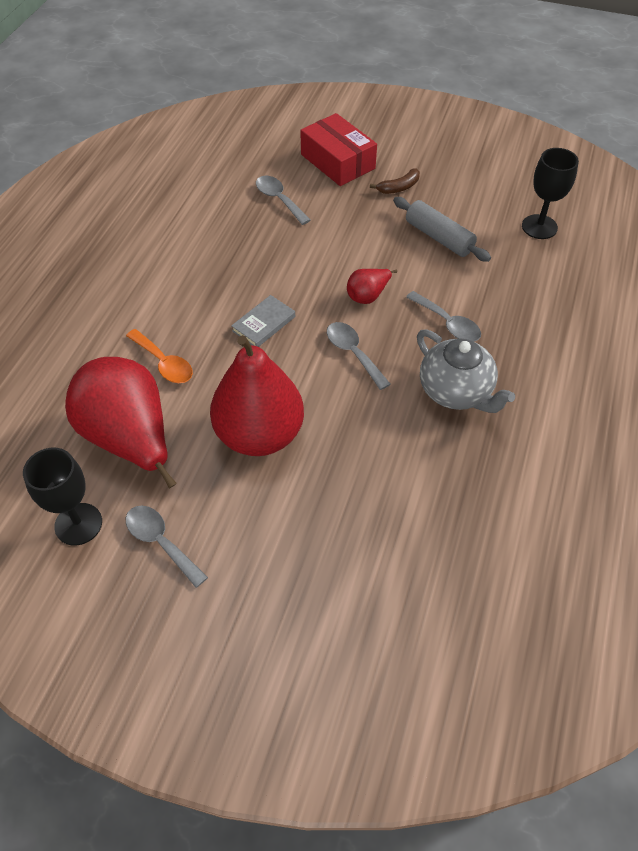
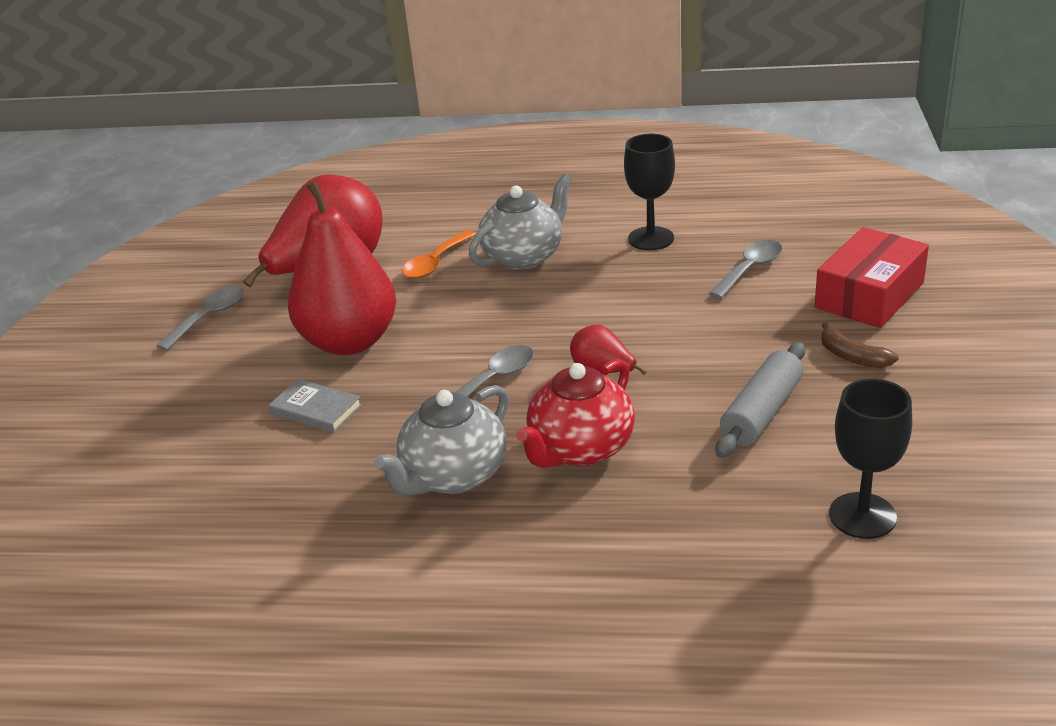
camera: 80 degrees right, 20 degrees down
(78, 524) = (228, 271): black goblet -> black goblet (651, 238)
(189, 307) = (524, 256): none -> grey teapot
(264, 324) = (518, 308): grey book -> grey book (316, 410)
(448, 323) = (580, 449): grey spoon -> red teapot

